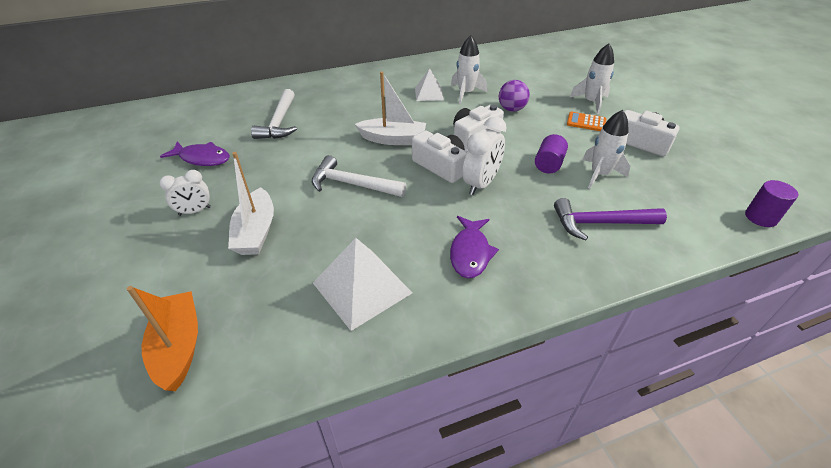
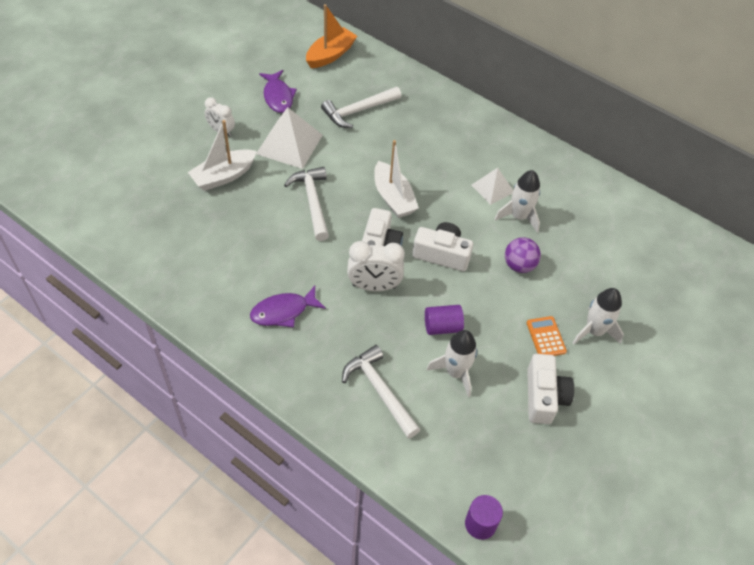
camera: 55 degrees right, 10 degrees up
(179, 346) = (112, 199): orange boat -> orange boat (330, 55)
(362, 288) = (209, 263): white pyramid -> white pyramid (289, 144)
(600, 223) = (379, 390): purple hammer -> white hammer

